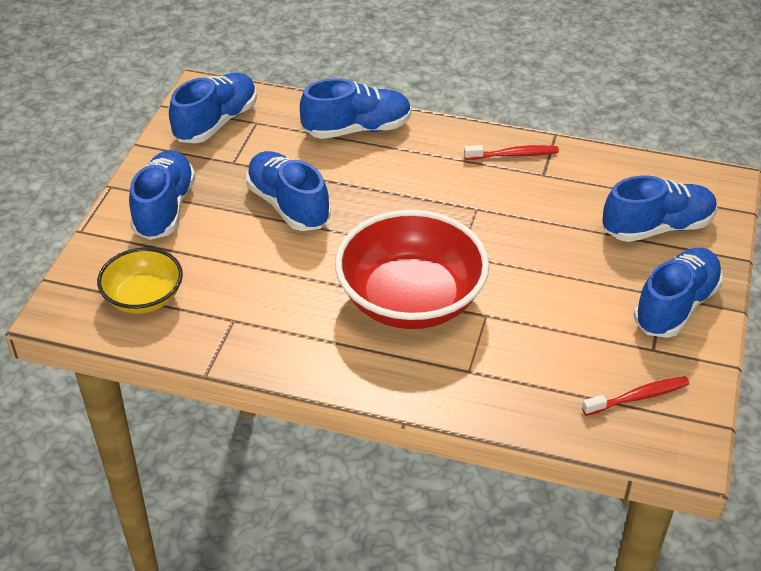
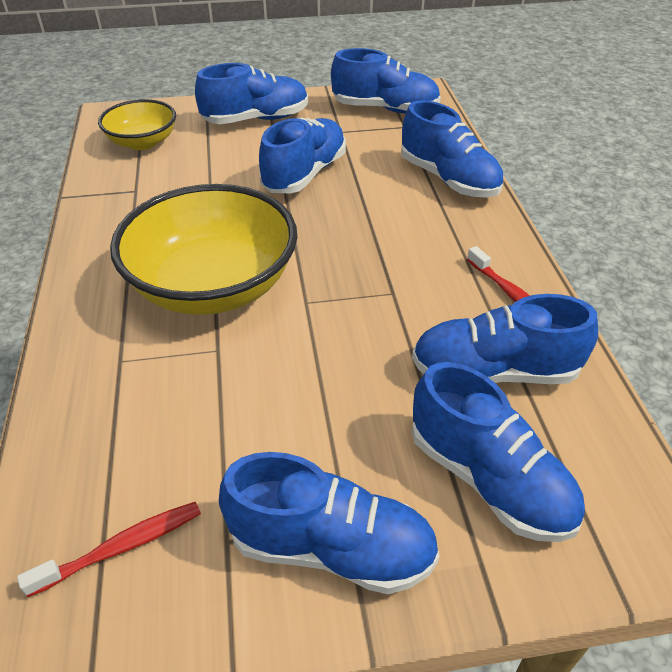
camera: 65 degrees right, 0 degrees up
(411, 300) = (213, 286): red bowl -> yellow bowl
(578, 192) = (494, 372): none -> blue shoe
(638, 397) = (122, 547): red toothbrush -> red toothbrush turned 75 degrees counterclockwise

